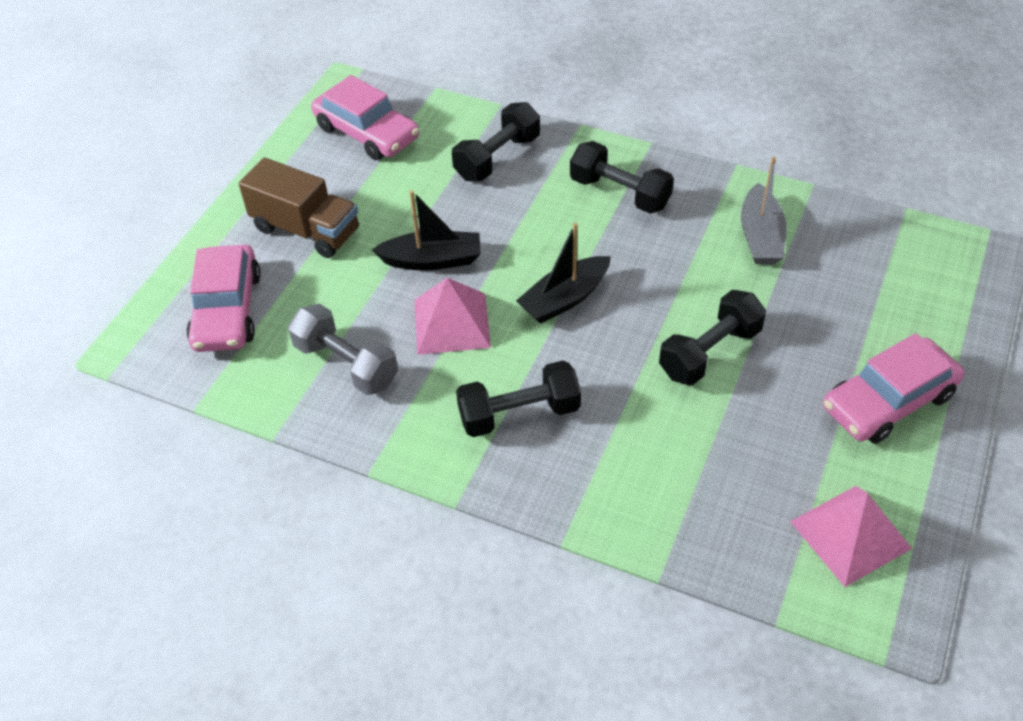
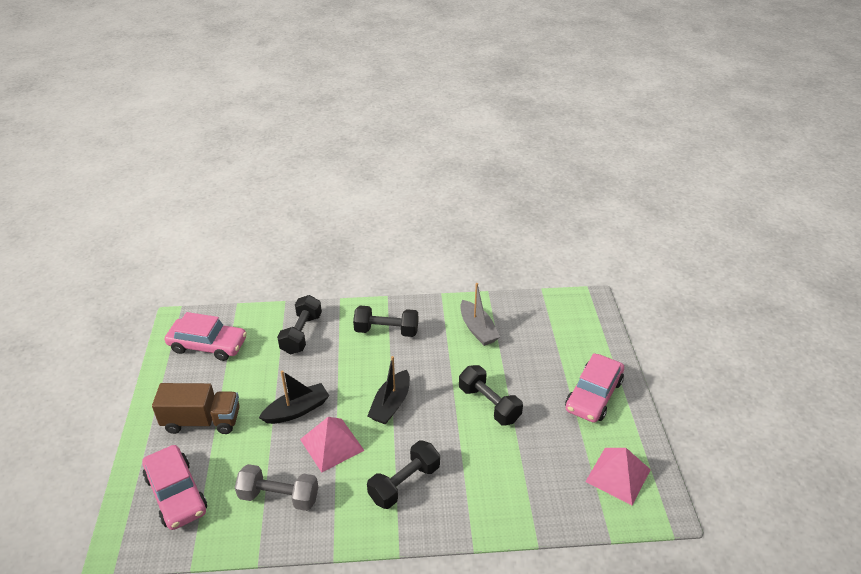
camera: 30 degrees left, 10 degrees down
(709, 352) = (489, 404): black dumbbell -> black dumbbell turned 60 degrees counterclockwise

